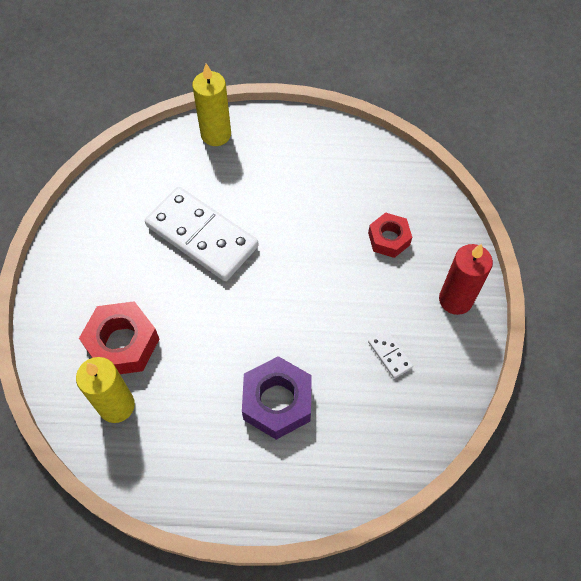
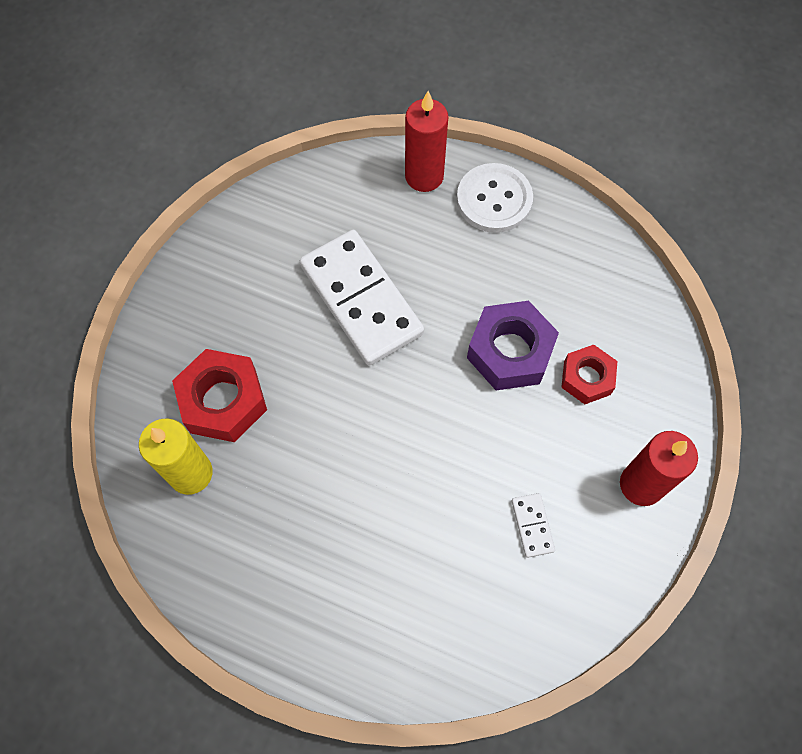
camera: 20 degrees right, 5 degrees up
(216, 134) = (424, 176): yellow candle -> red candle
(274, 136) = (494, 199): none -> white button
(277, 402) = (375, 535): purple nut -> purple nut (510, 351)

